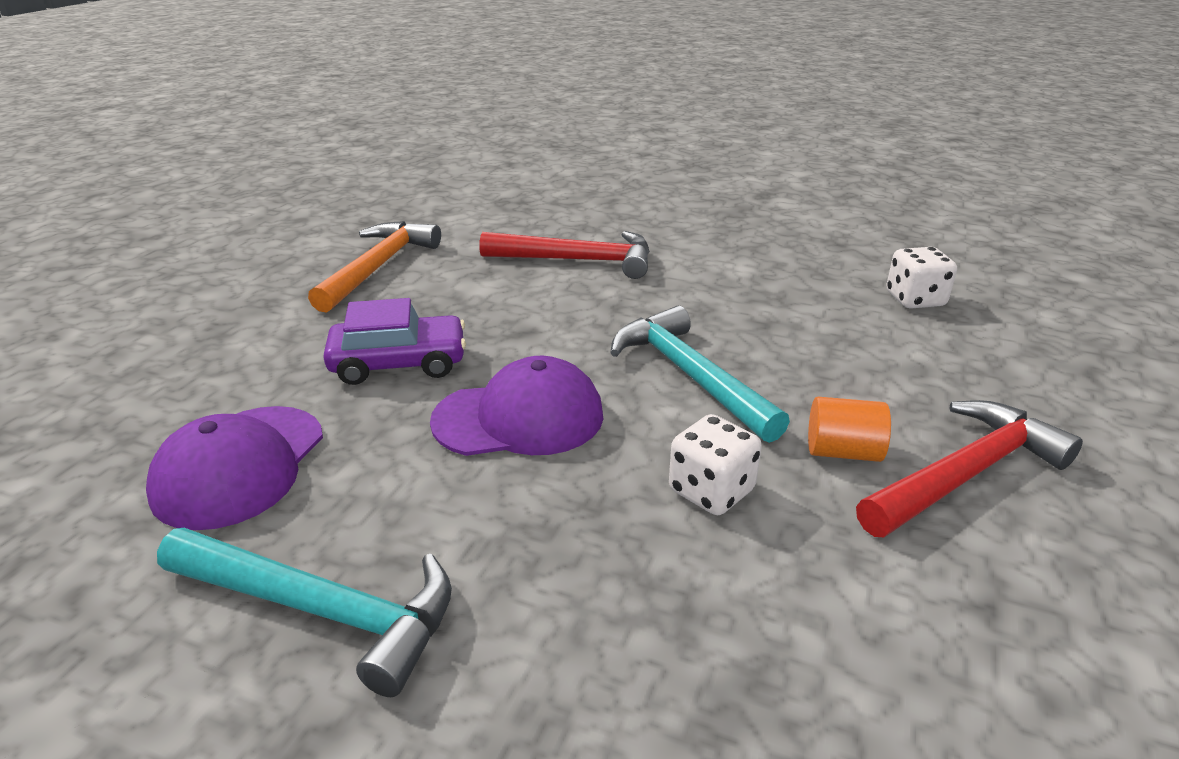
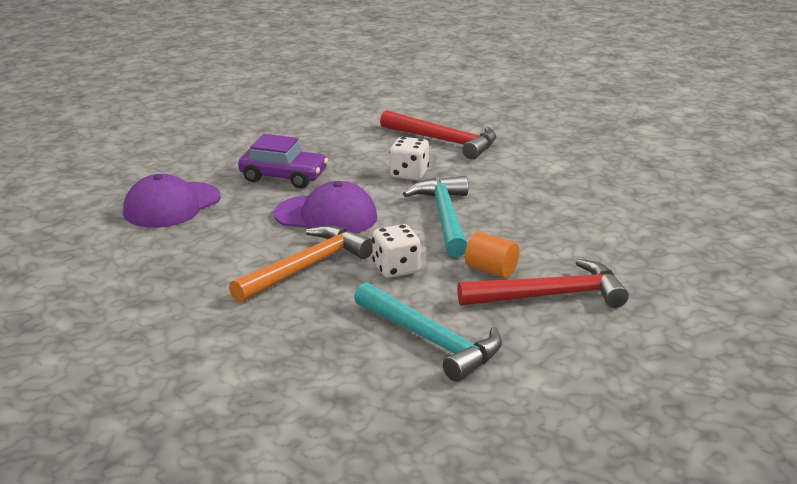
camera: 25 degrees right, 5 degrees down
(321, 610) = (173, 266): turquoise hammer -> turquoise hammer (431, 340)
(378, 267) = (312, 122): orange hammer -> orange hammer (305, 267)
(915, 299) = (654, 209): white dice -> white dice (409, 174)

